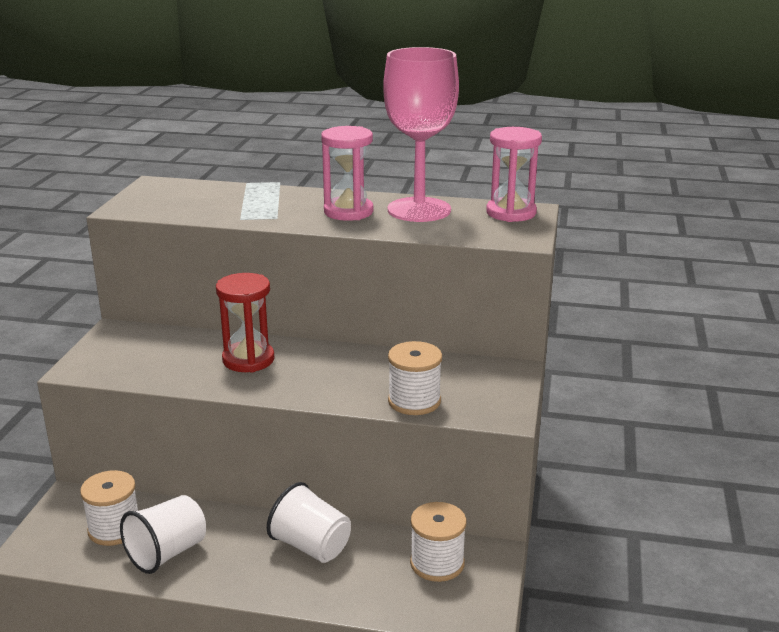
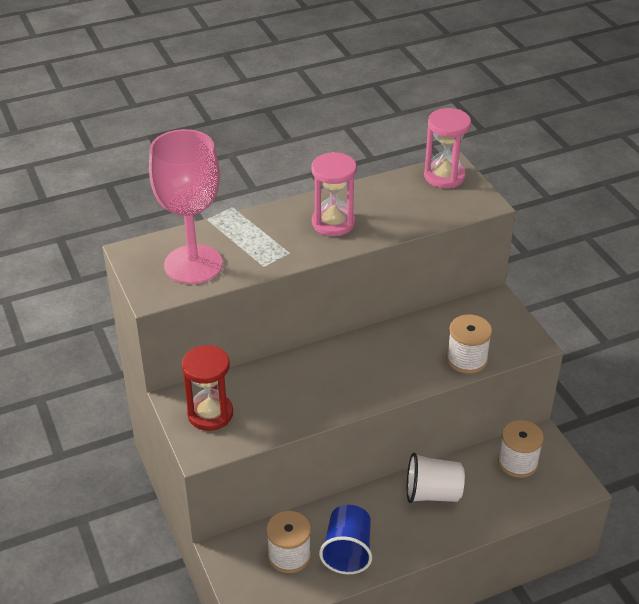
camera: 35 degrees left, 15 degrees up
(167, 553) = (347, 551): white cup -> blue cup
(248, 360) = (316, 378): red hourglass -> red hourglass (210, 414)
(419, 210) = (379, 199): pink goblet -> pink goblet (193, 264)

